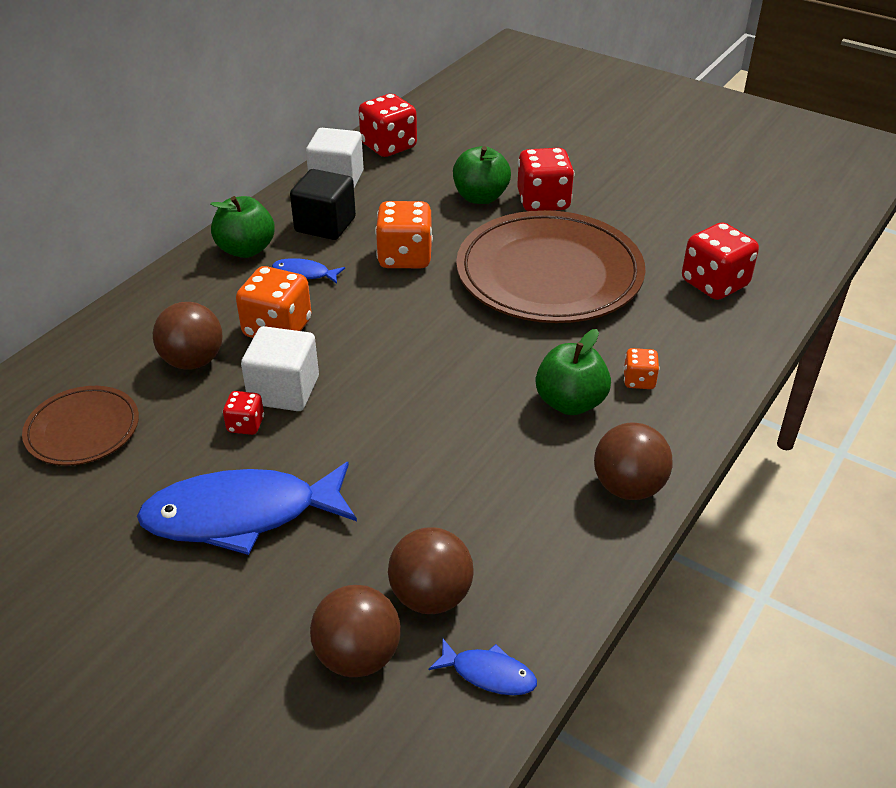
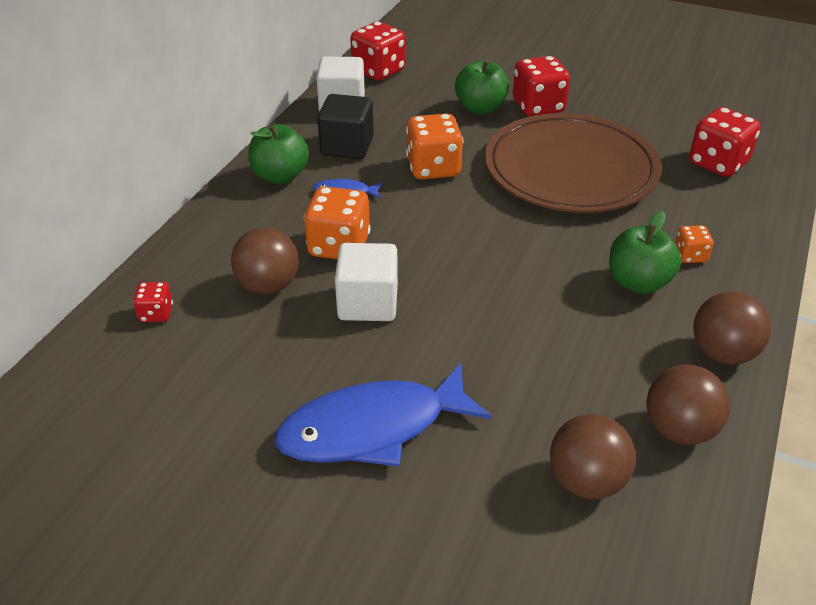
camera: 10 degrees left, 0 degrees up
(83, 430) = (182, 365): brown plate -> none
(245, 425) = (343, 340): red dice -> red dice (156, 314)
(358, 656) = (541, 550): brown ball -> brown ball (679, 429)
(488, 674) = (671, 548): blue fish -> none

